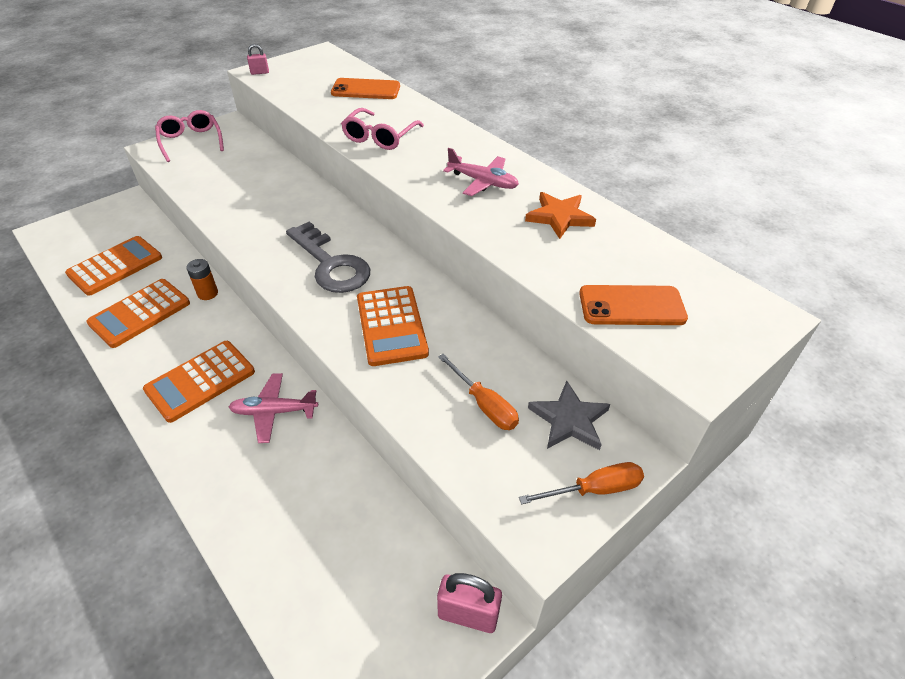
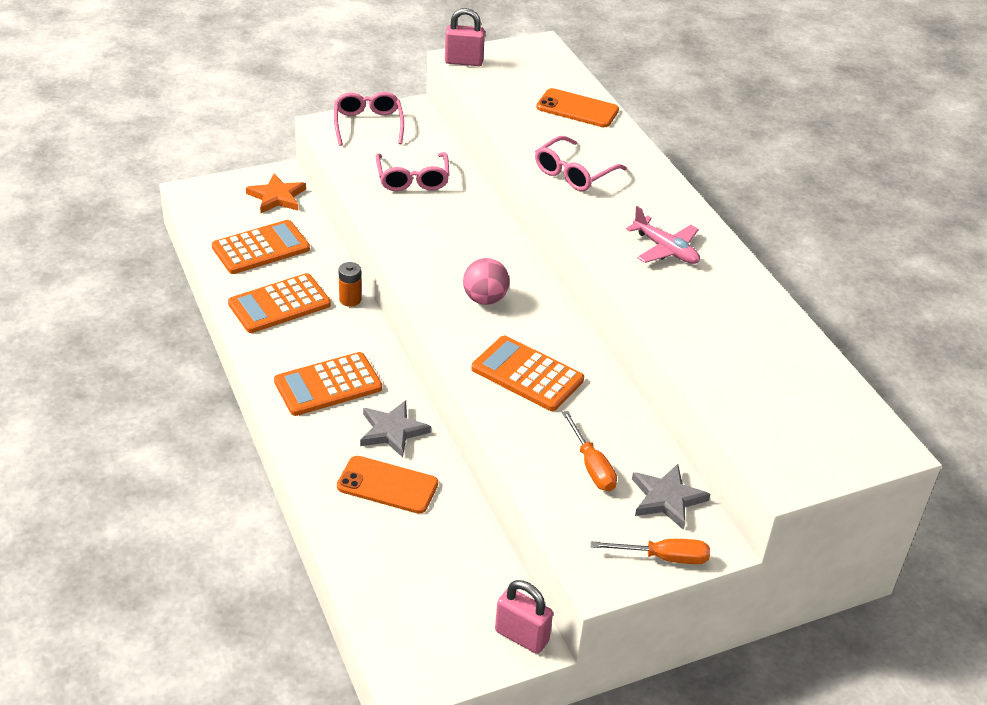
camera: 15 degrees right, 5 degrees down
(239, 176) = (412, 179): none -> pink glasses
(260, 72) = (463, 62): pink padlock -> pink padlock, size x1.79
(274, 412) = (392, 431): pink plane -> grey star
(330, 264) = (485, 299): grey key -> pink ball
(391, 326) = (527, 374): orange calculator -> orange calculator turned 120 degrees clockwise
(559, 217) = (730, 305): orange star -> orange star (277, 197)
(631, 306) = (757, 407): orange phone -> orange phone (387, 485)

